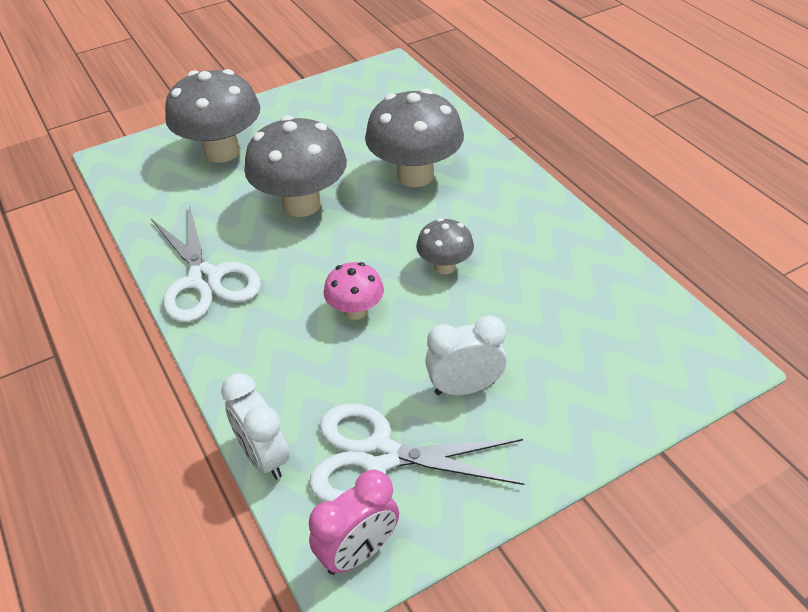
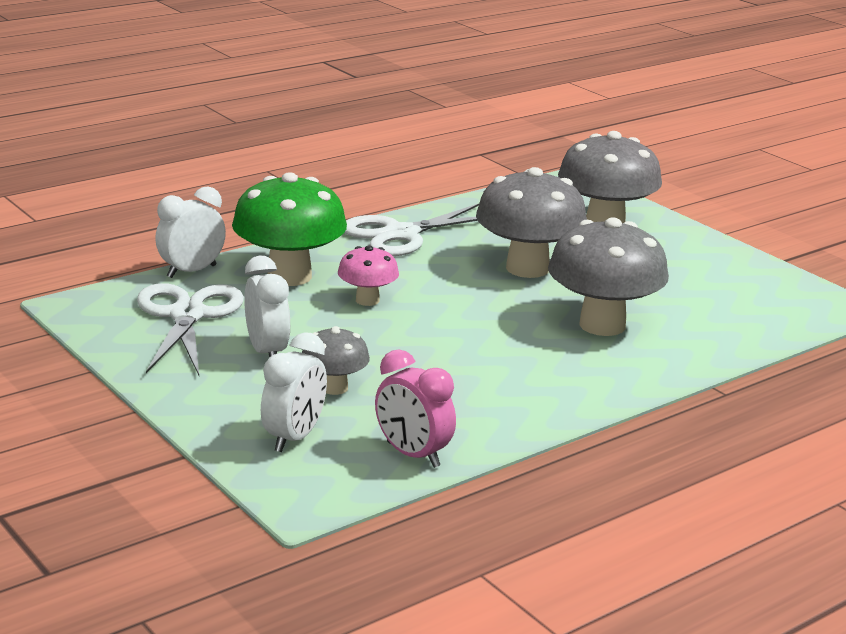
camera: 80 degrees right, 20 degrees down
(291, 369) = (289, 276): none -> green mushroom
(358, 552) = (93, 310): pink clock -> pink clock (412, 455)
(445, 266) = (443, 342): grey mushroom -> grey mushroom (334, 388)
(625, 369) = (294, 438): none -> white clock

